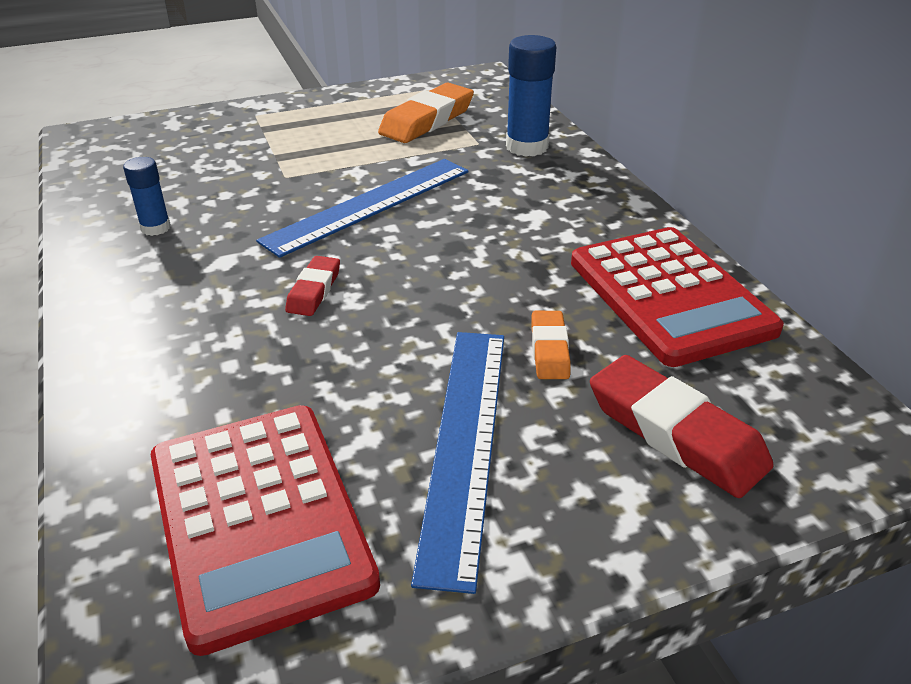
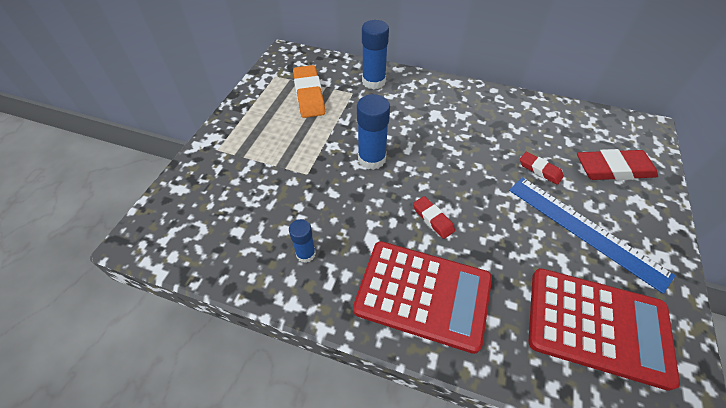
camera: 50 degrees left, 15 degrees up
(369, 205) = (372, 159): blue ruler -> blue glue stick
(549, 349) = (540, 170): orange eraser -> red eraser
(670, 295) = (528, 117): red calculator -> red calculator (423, 294)

